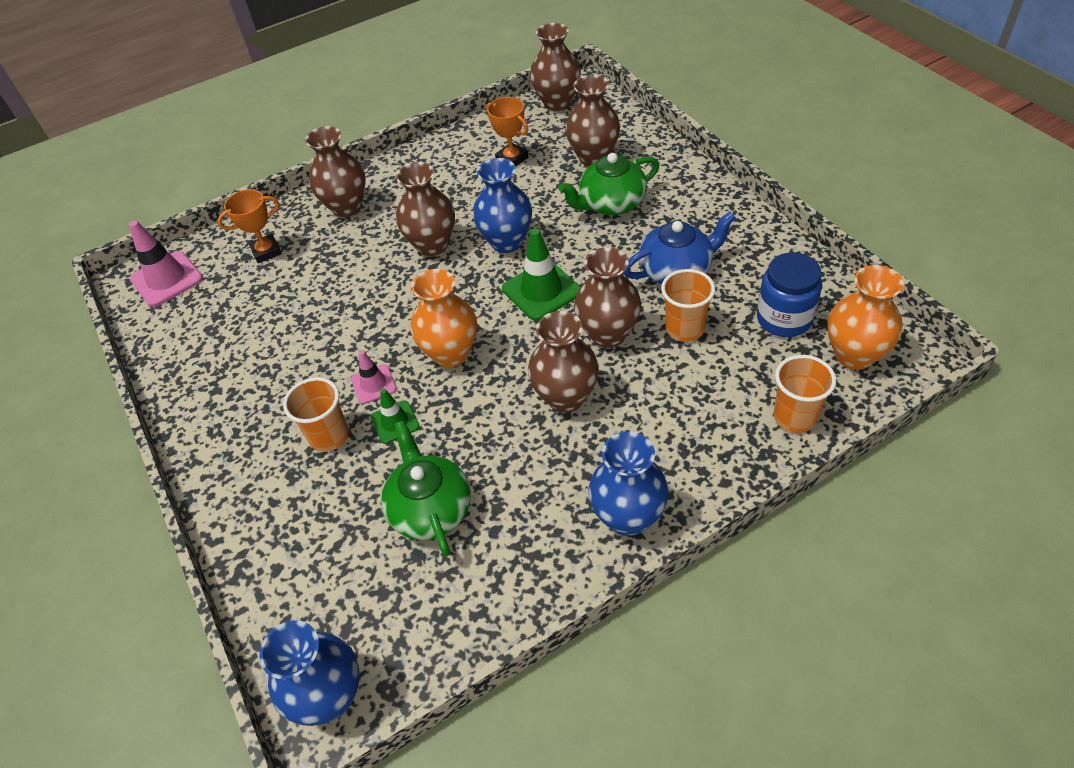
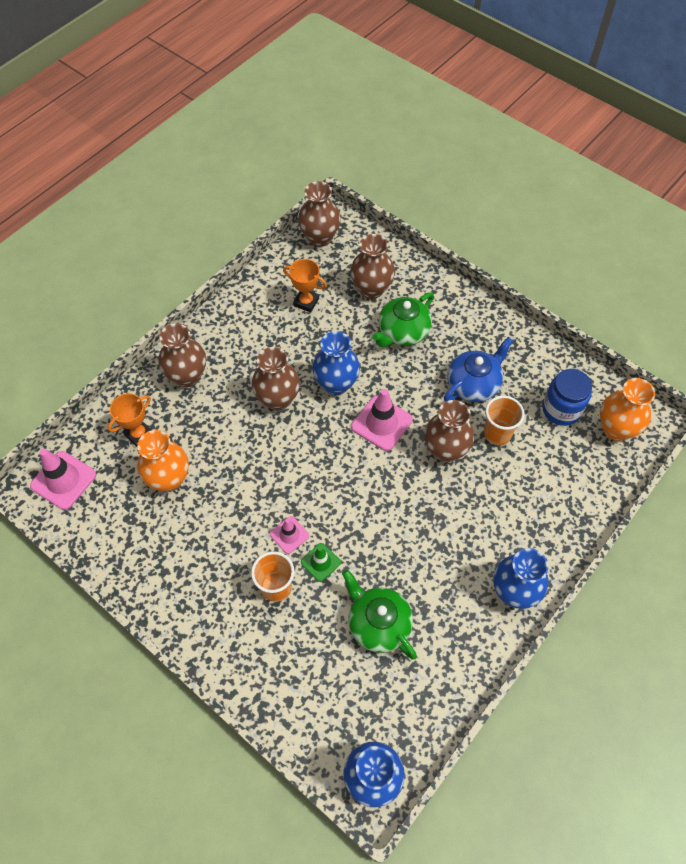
camera: 25 degrees left, 10 degrees up
(451, 353) = (336, 494): orange vase -> orange vase (169, 479)
(541, 290) = (381, 423): green traffic cone -> pink traffic cone
(565, 397) = (436, 510): brown vase -> none
(794, 417) = (593, 487): orange cup -> none

